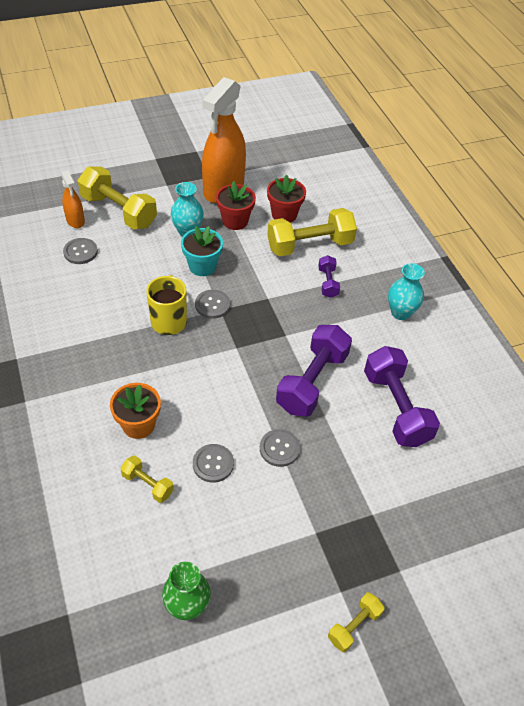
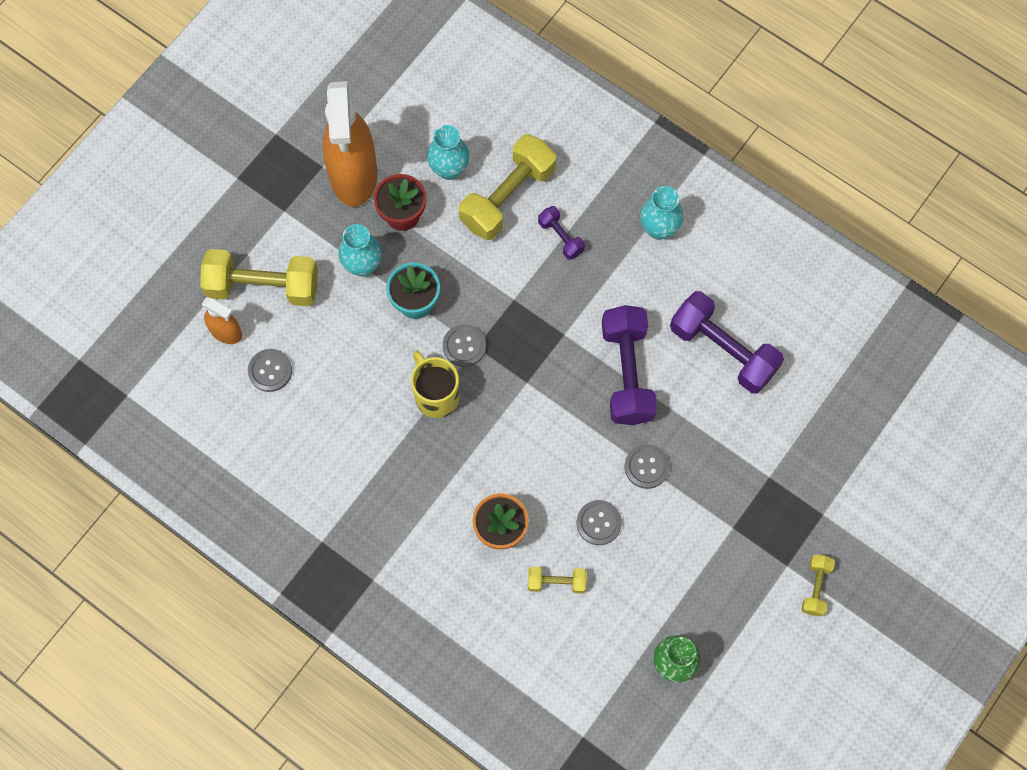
camera: 30 degrees left, 20 degrees up
(284, 214) = (449, 169): red flower pot -> turquoise vase

